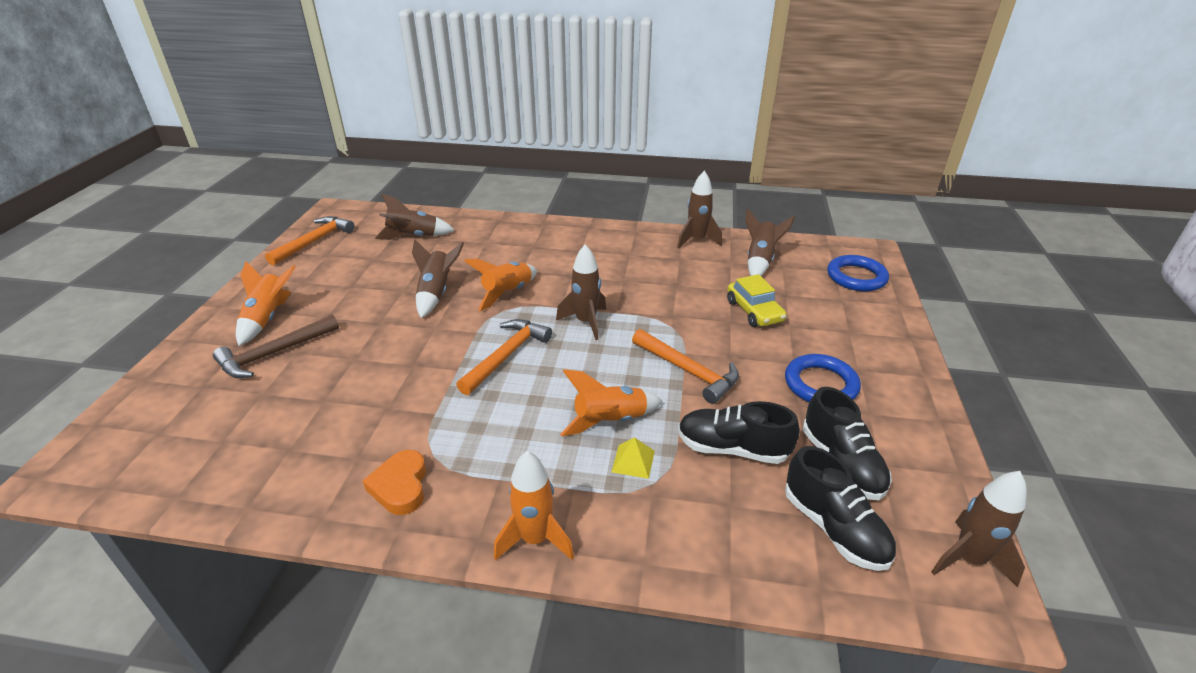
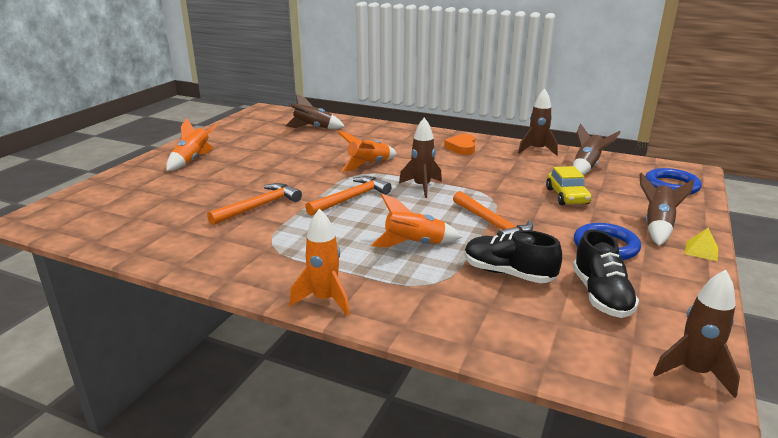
camera: 15 degrees right, 10 degrees down
(274, 354) = (188, 178): brown hammer -> none
(314, 241) = (242, 124): orange hammer -> orange hammer (259, 206)
(400, 486) = (241, 257): orange heart -> orange heart (462, 148)
(436, 293) = (315, 159): brown rocket -> brown rocket (657, 227)
(633, 461) = (422, 269): yellow pyramid -> yellow pyramid (701, 251)
(834, 528) = (575, 333): black shoe -> none

